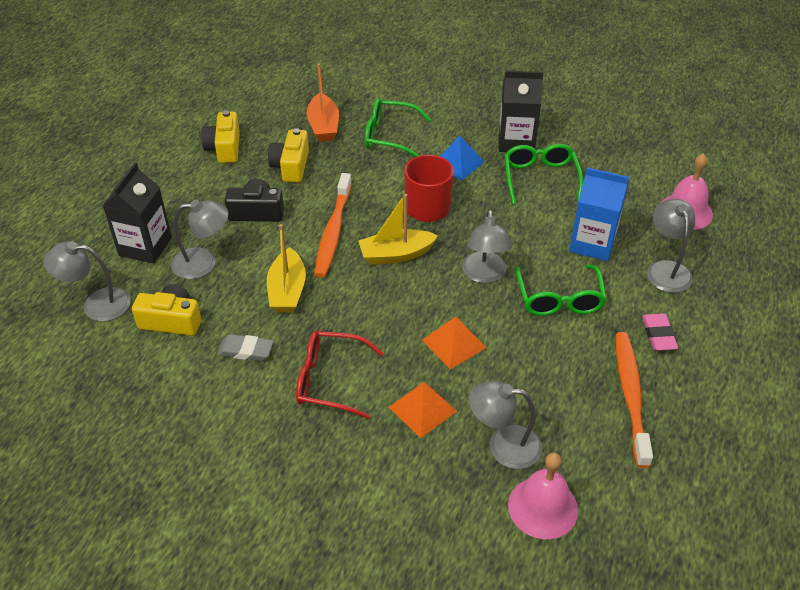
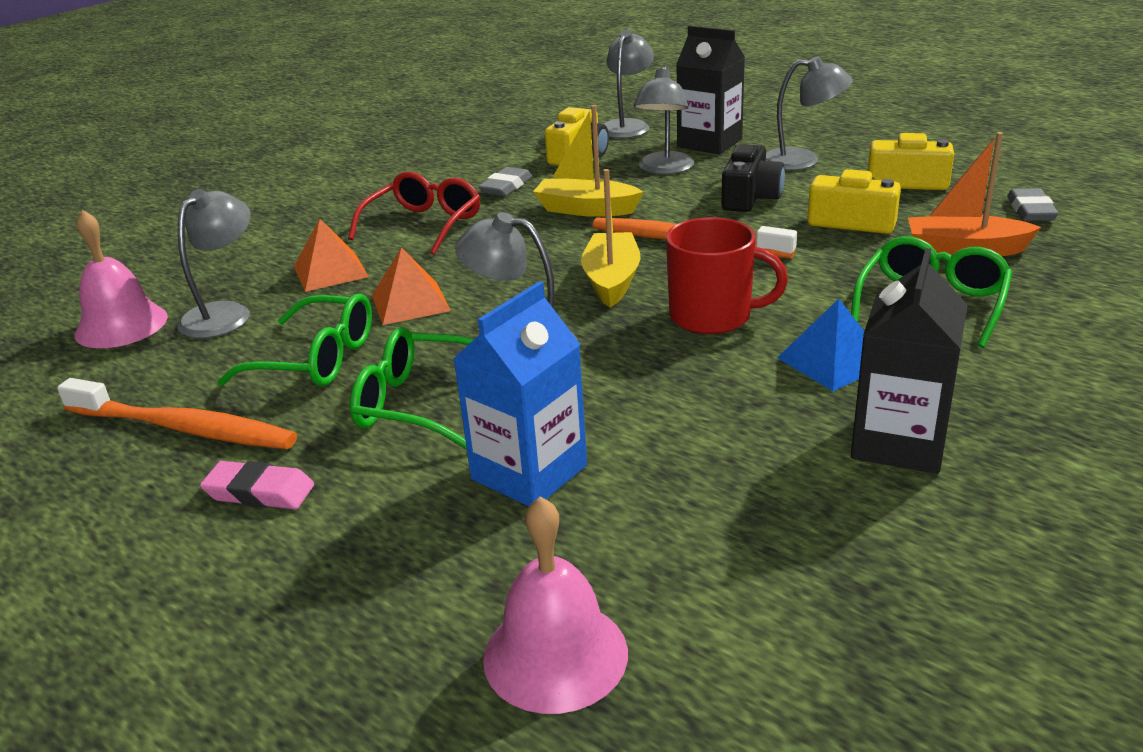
camera: 110 degrees right, 15 degrees down
(265, 104) = (1031, 210): none -> grey eraser
(540, 178) = (759, 450): green glasses -> green glasses (317, 359)
(666, 269) = (397, 554): grey lamp -> grey lamp (802, 161)

